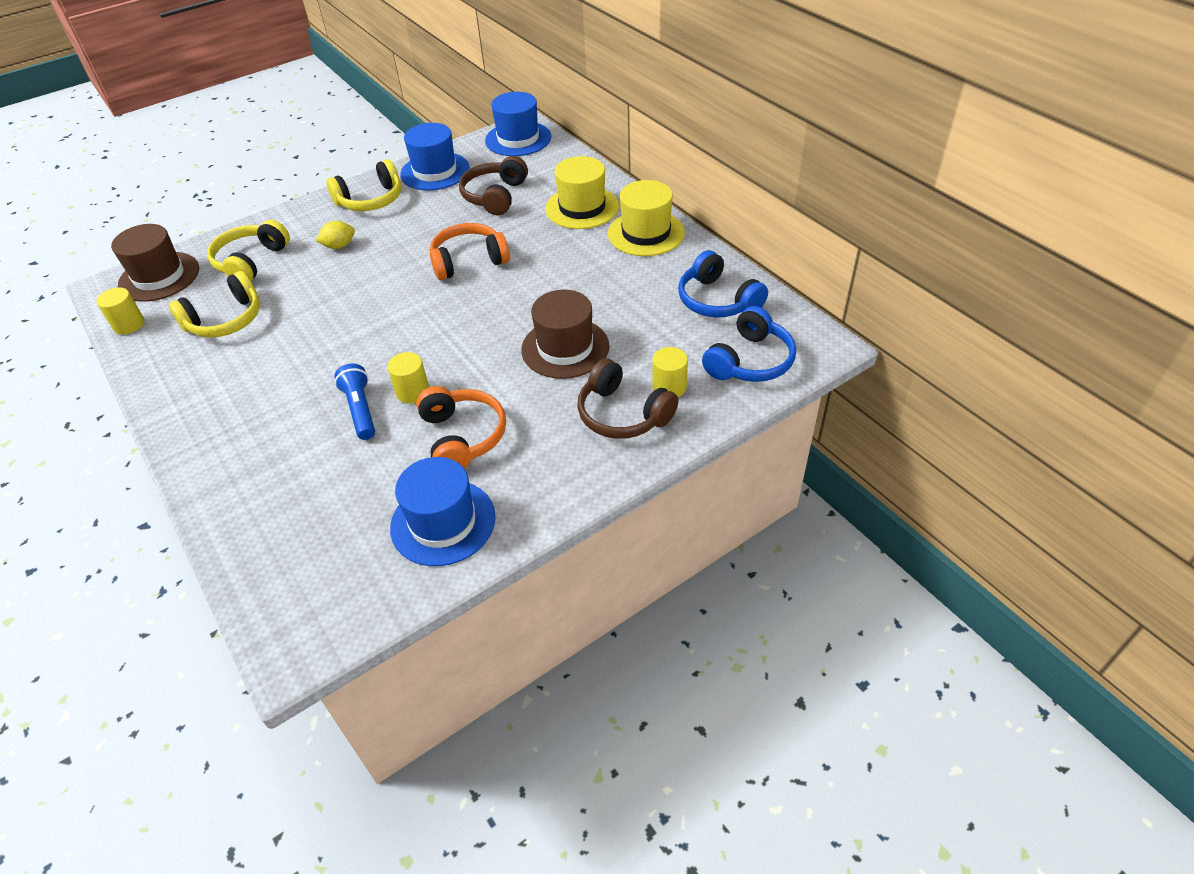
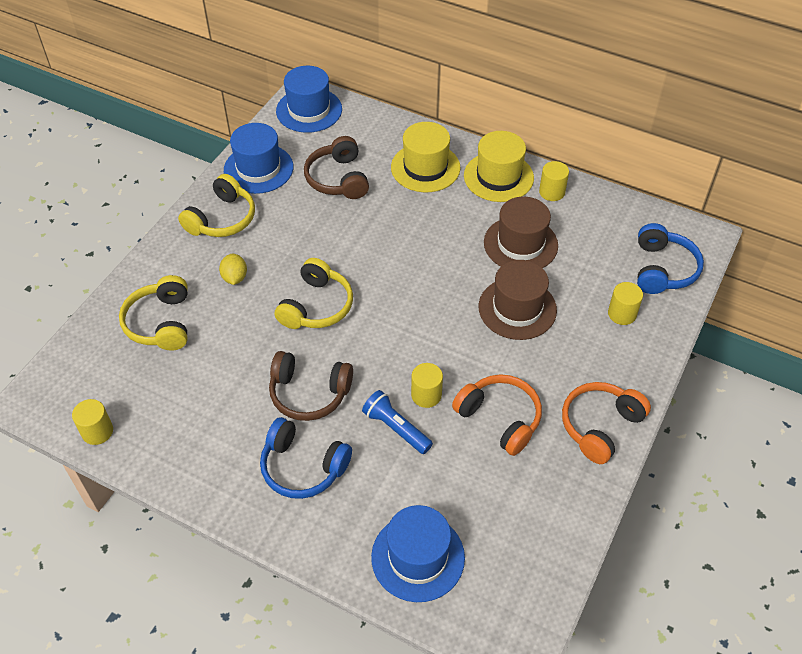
camera: 30 degrees left, 5 degrees up
(159, 277) = (79, 371): brown hat -> brown hat (520, 244)
(225, 320) = (192, 391): yellow headphones -> yellow headphones (316, 306)
(339, 246) = (235, 277): yellow lemon -> yellow lemon turned 45 degrees counterclockwise
(443, 522) = (544, 495): blue hat -> blue hat (418, 557)
(468, 261) = (369, 253): orange headphones -> orange headphones (600, 426)
(622, 414) = (605, 350): brown headphones -> brown headphones (309, 393)
(689, 260) = (552, 192): none -> yellow cylinder
(717, 300) = (601, 223): blue headphones -> blue headphones (303, 467)

